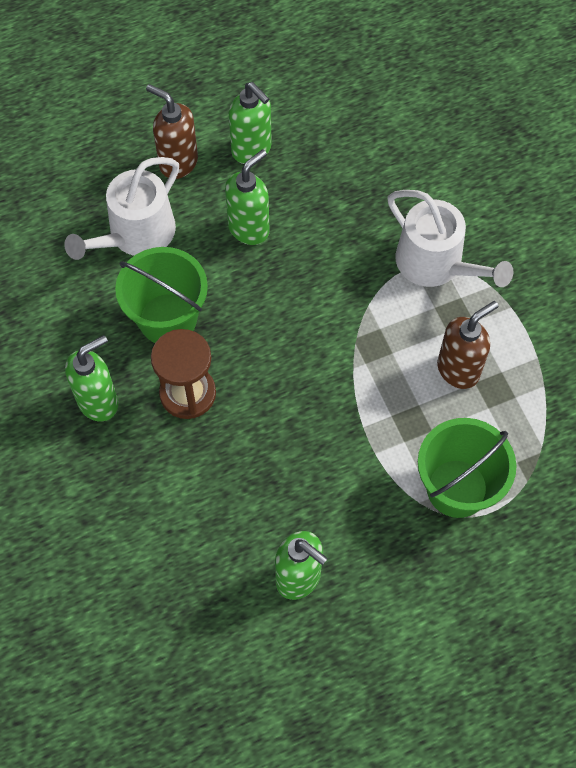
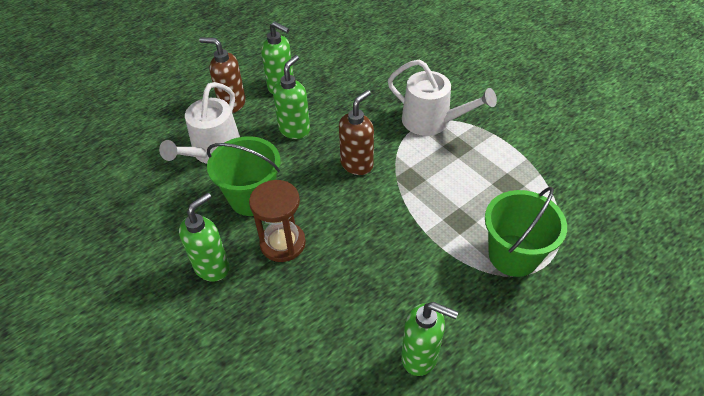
camera: 15 degrees left, 15 degrees down
(458, 369) = (477, 178): brown soap dispenser -> brown soap dispenser (357, 164)

